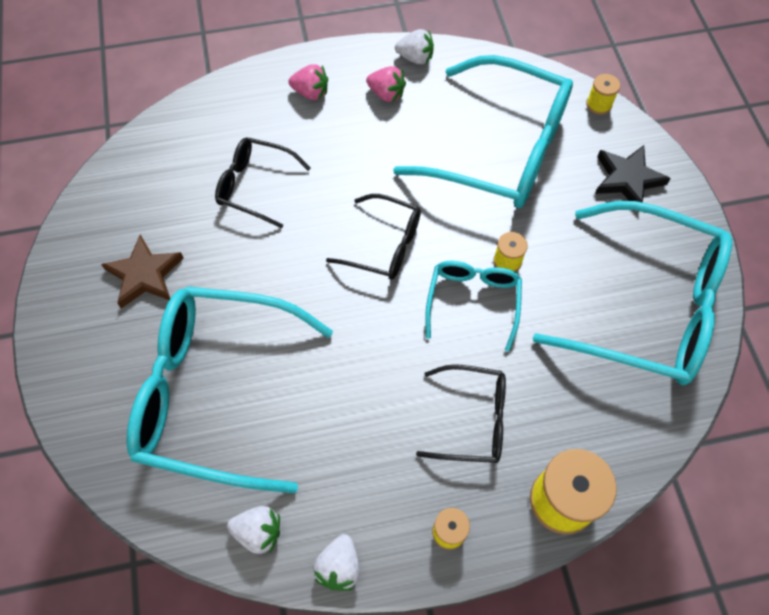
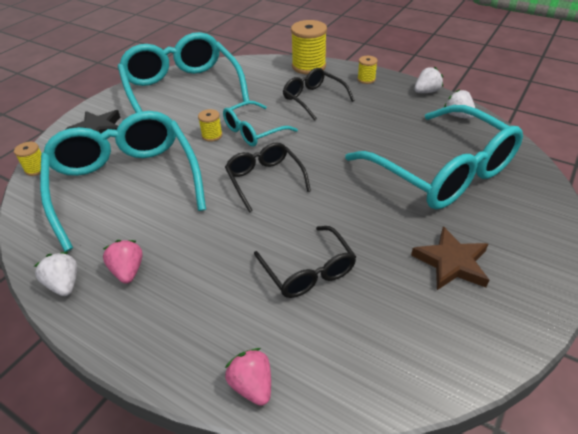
camera: 135 degrees left, 20 degrees down
(311, 93) = (177, 319): pink strawberry -> pink strawberry (252, 385)

